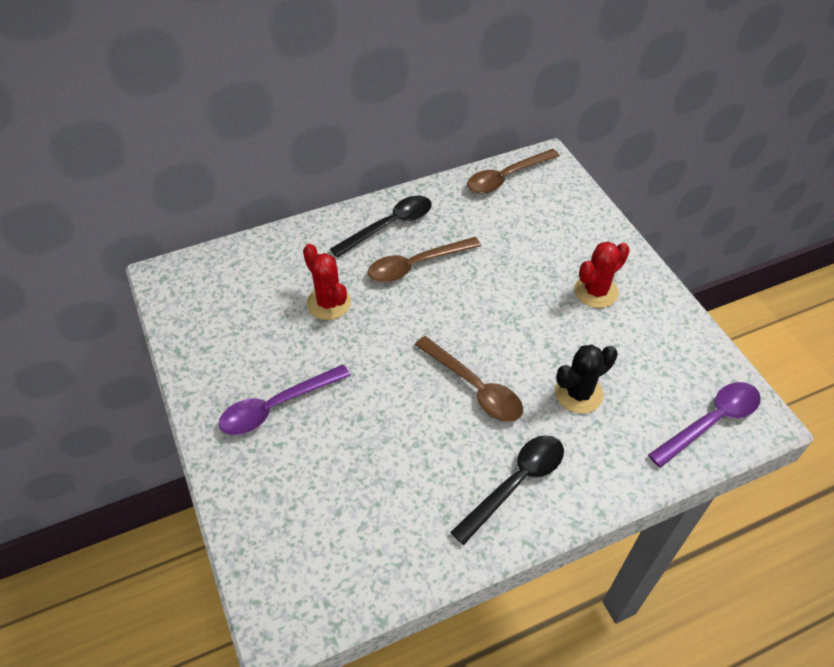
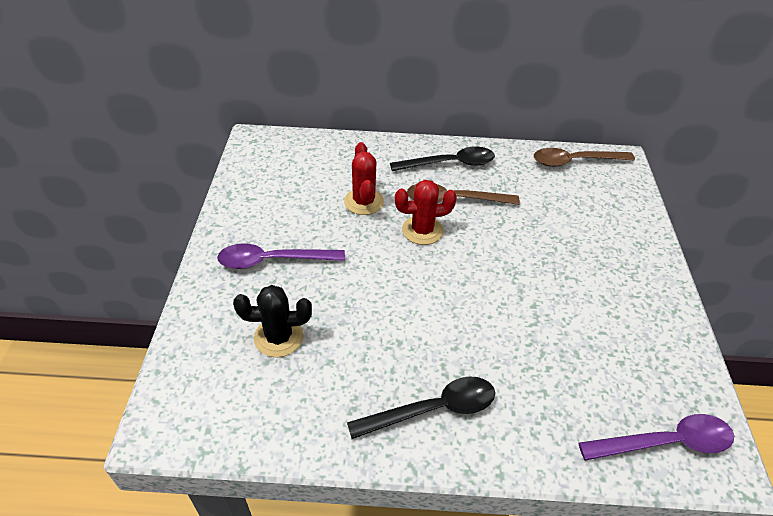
camera: 25 degrees right, 5 degrees down
(474, 387) = (445, 313): brown spoon -> none
(578, 393) = (540, 358): black cactus -> black cactus (278, 337)
(596, 291) = (607, 279): red cactus -> red cactus (422, 230)

